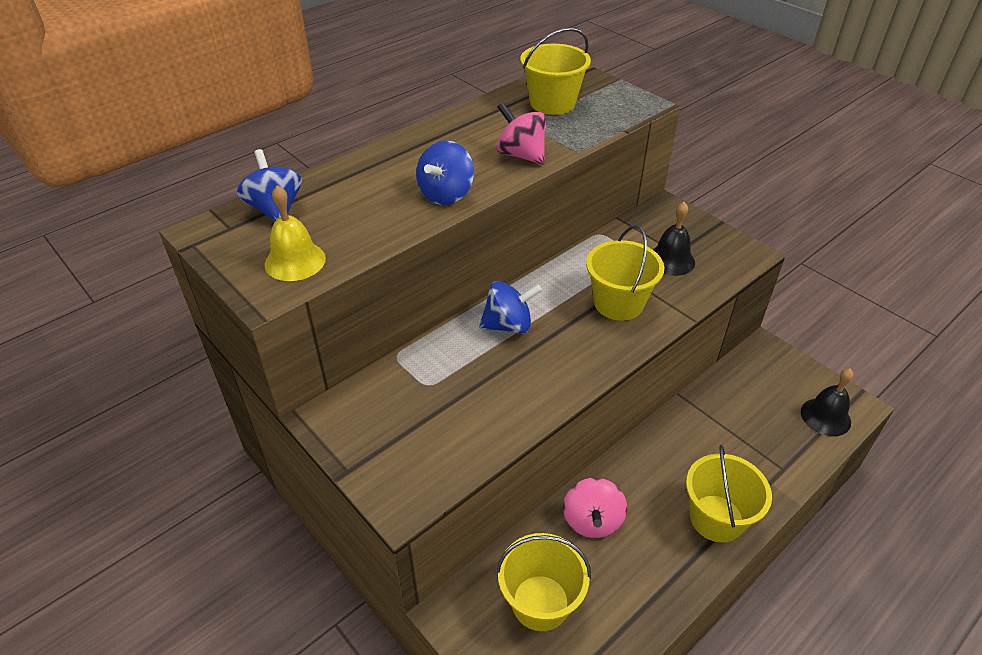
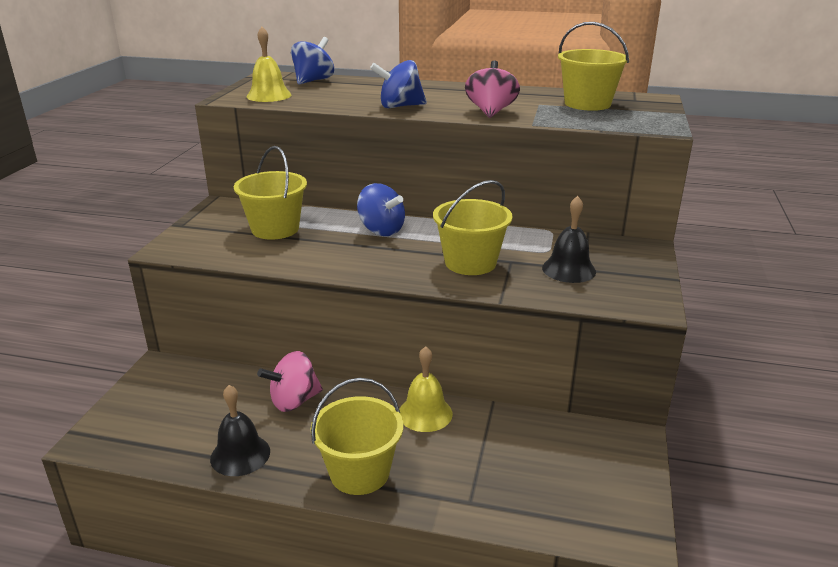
camera: 55 degrees right, 15 degrees down
(540, 602) = (194, 403): yellow bucket -> yellow bucket (275, 229)
(668, 441) = (425, 413): none -> yellow bell
(825, 417) = (585, 515): black bell -> black bell (240, 454)

